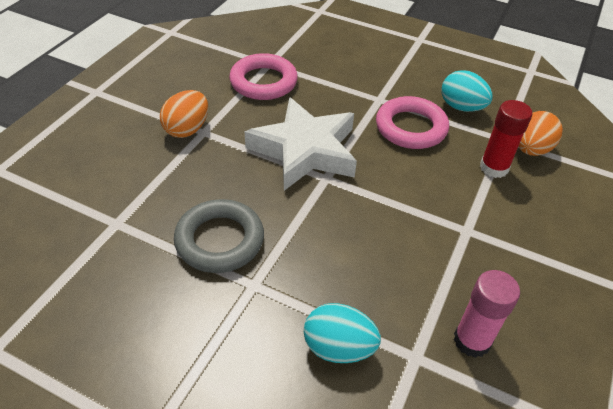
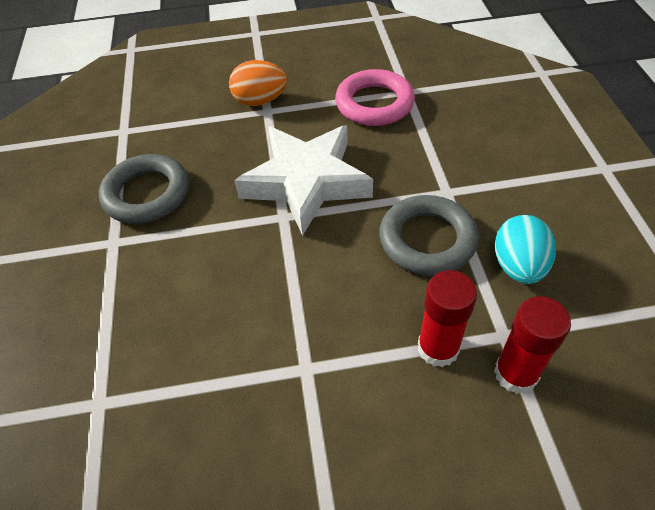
camera: 60 degrees right, 5 degrees up
(338, 348) = (76, 336): turquoise egg -> none
(411, 128) = (427, 240): pink ring -> grey ring
(472, 340) = (146, 444): pink glue stick -> none
(531, 149) = (515, 374): orange egg -> red glue stick

